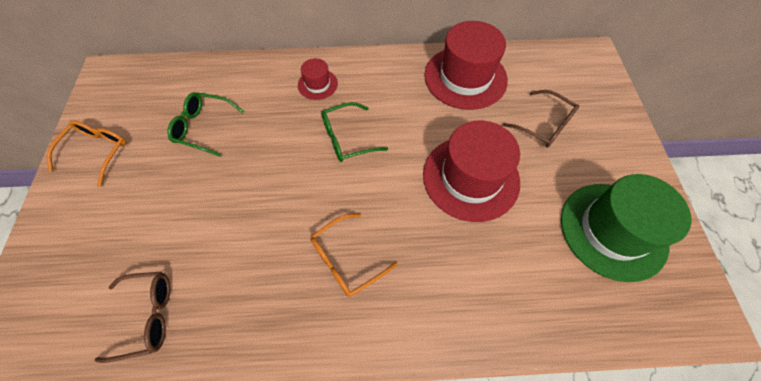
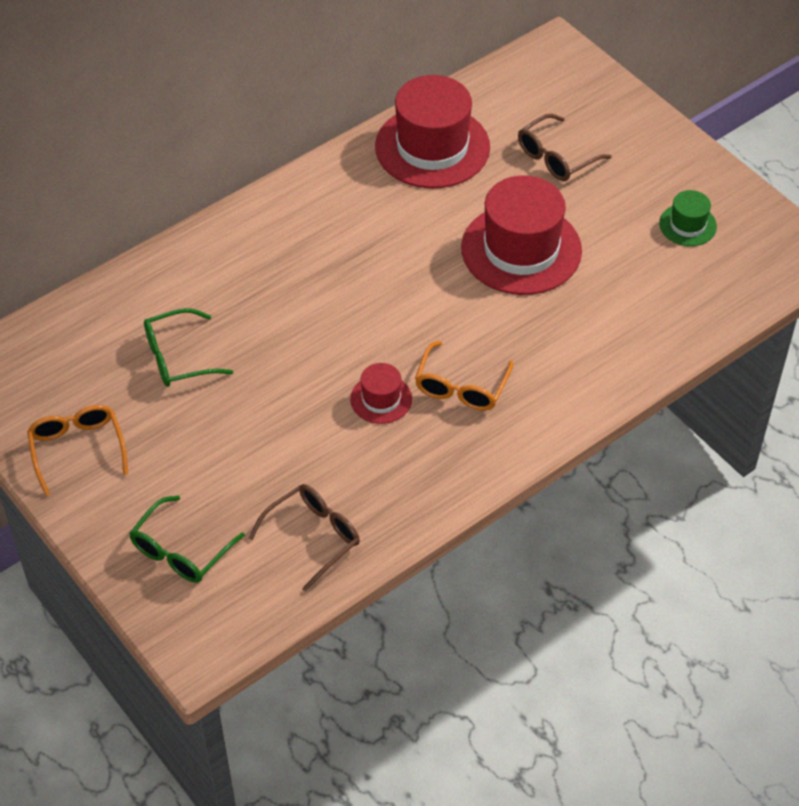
camera: 35 degrees left, 10 degrees down
(317, 84) = (265, 242): red hat -> red hat (381, 399)
(347, 138) = (357, 281): green glasses -> green glasses (181, 550)
(544, 125) = (556, 157): brown glasses -> brown glasses turned 135 degrees clockwise
(613, 230) = (687, 225): green hat -> green hat, size x0.48

